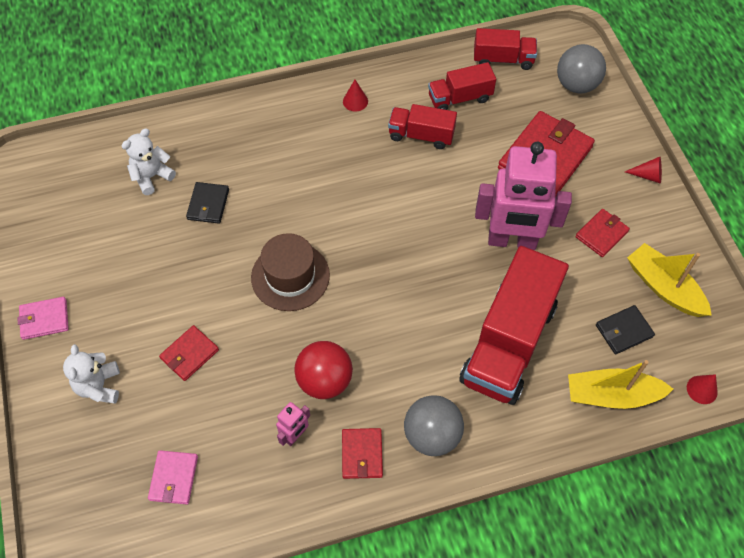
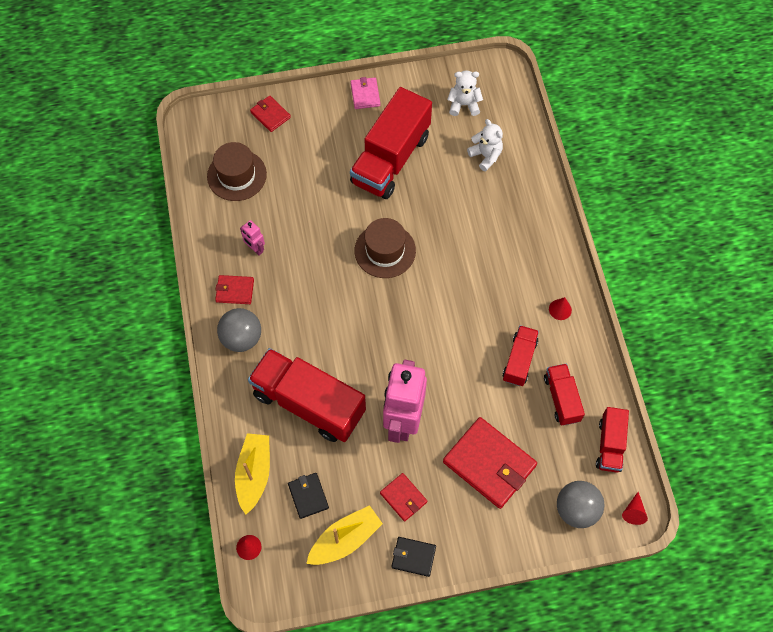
camera: 95 degrees right, 5 degrees up
(99, 386) = (309, 130): white teddy bear -> white teddy bear (464, 105)
(153, 280) = (390, 159): none -> red truck
(173, 478) = (237, 175): pink wallet -> brown hat
(189, 354) = (327, 183): red wallet -> red wallet (270, 115)
(208, 204) = (456, 195): black wallet -> black wallet (413, 557)
(324, 381) = (294, 270): red ball -> none
(647, 175) = (464, 554): red cone -> red cone (633, 512)

